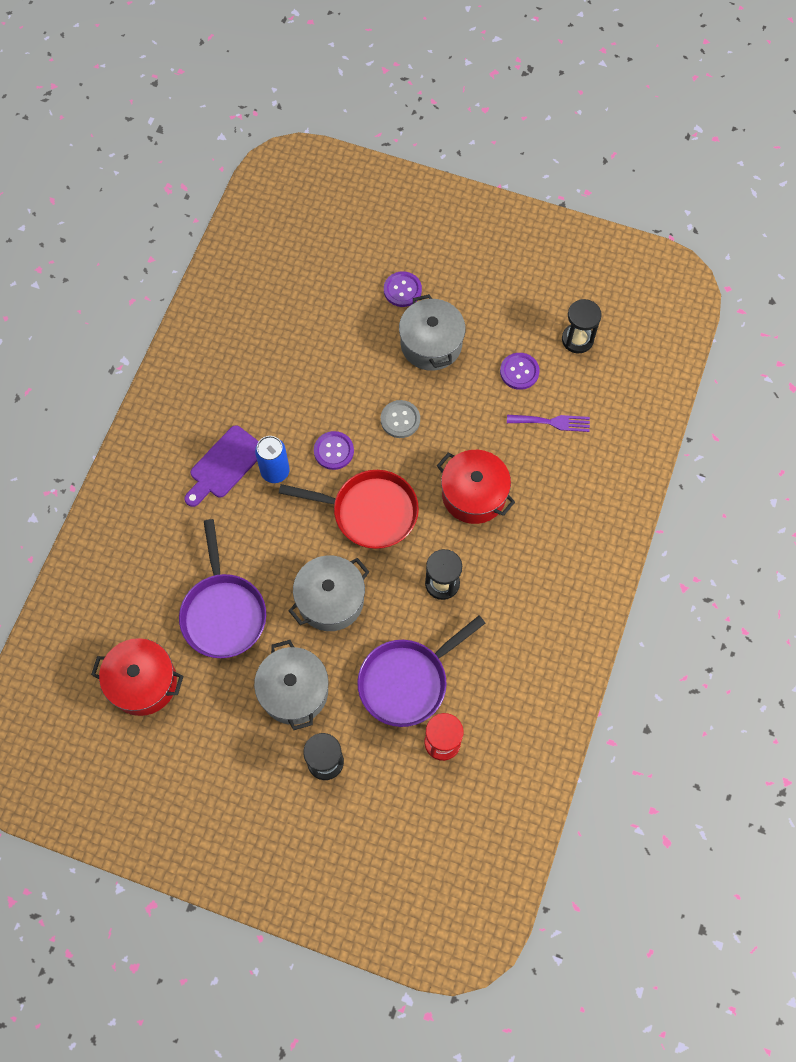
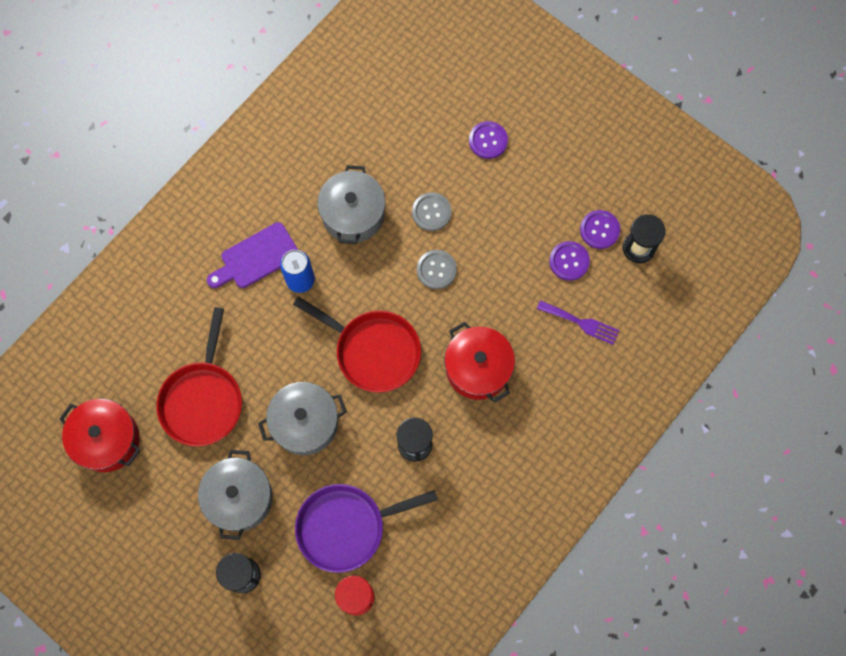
camera: 20 degrees right, 5 degrees up
(223, 612) = (203, 399): purple pan -> red pan
(333, 451) = (362, 279): purple button -> purple button (599, 230)
(375, 370) = (431, 212): none -> grey button
(431, 344) = (494, 204): grey pot -> grey pot (353, 214)

